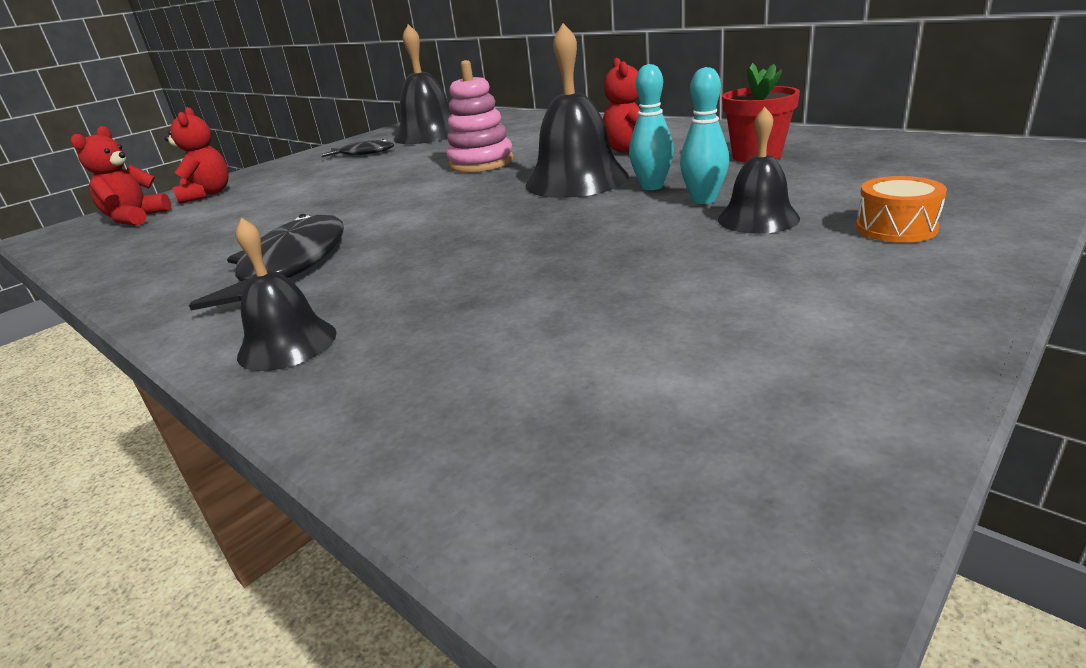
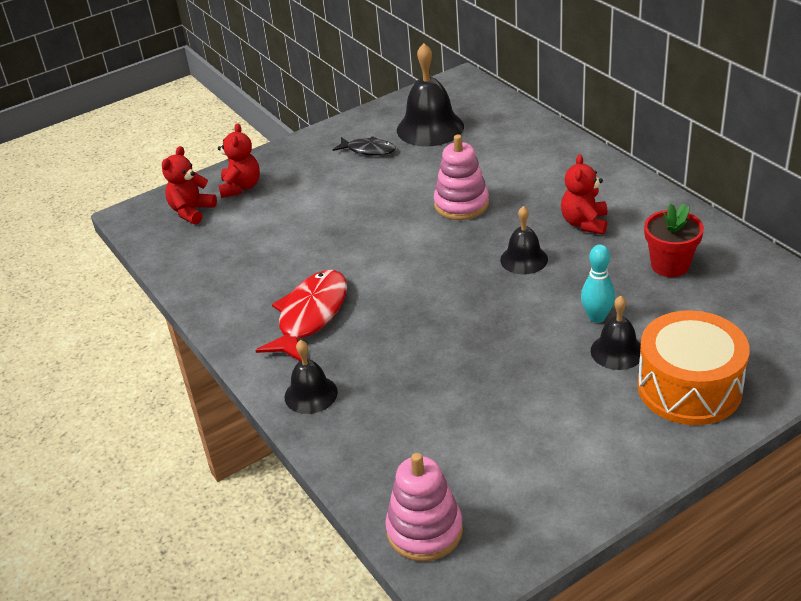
camera: 15 degrees right, 10 degrees up
(291, 266) = (310, 316): black fish -> red fish
(570, 513) = (424, 530): none -> pink stacking toy
(576, 180) = (524, 259): black bell -> black bell, size x0.59
(652, 187) = (572, 287): turquoise bowling pin -> none
(896, 228) = (689, 388): orange drum -> orange drum, size x2.17

